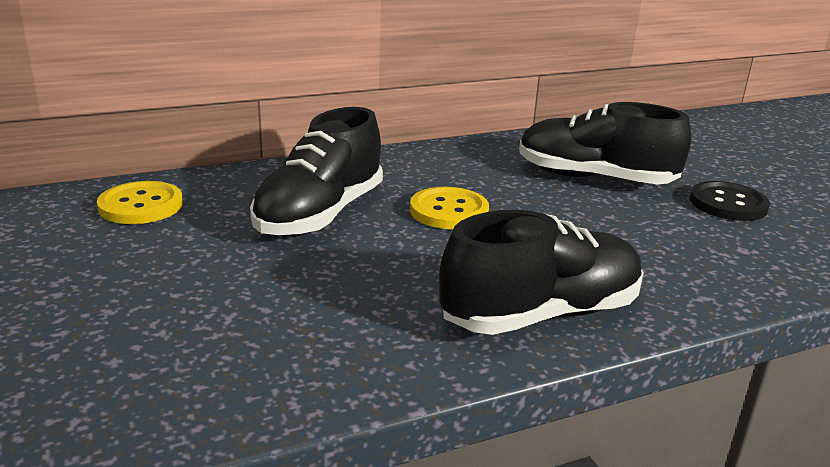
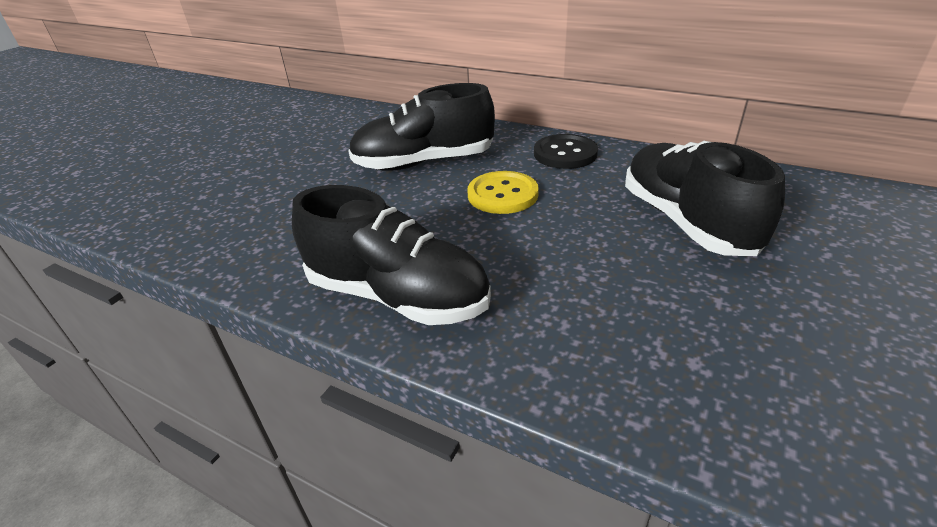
camera: 55 degrees right, 10 degrees up
(141, 205) = (359, 122): yellow button -> none
(728, 204) = (792, 313): black button -> black button (565, 154)

